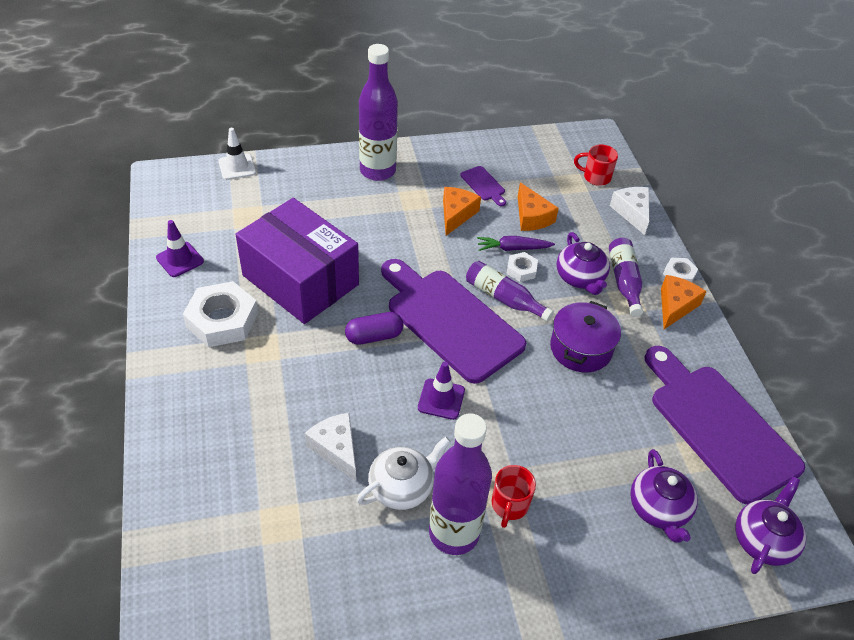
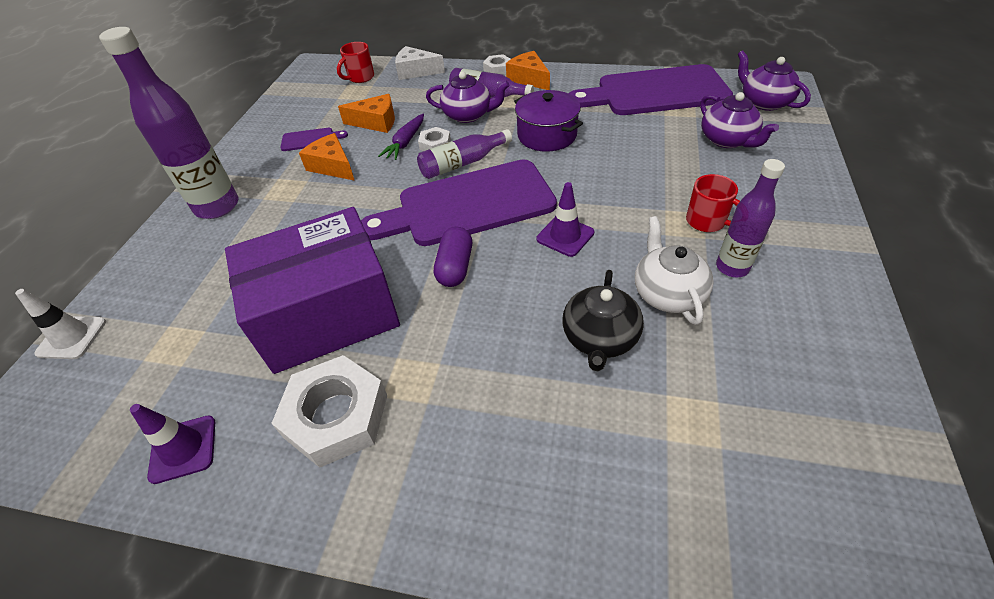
camera: 60 degrees left, 0 degrees up
(336, 449) = (599, 338): white cheese -> black teapot
(454, 533) = (732, 267): purple bottle -> purple bottle, size x0.60
(658, 509) = (727, 140): purple teapot -> purple teapot turned 45 degrees clockwise

